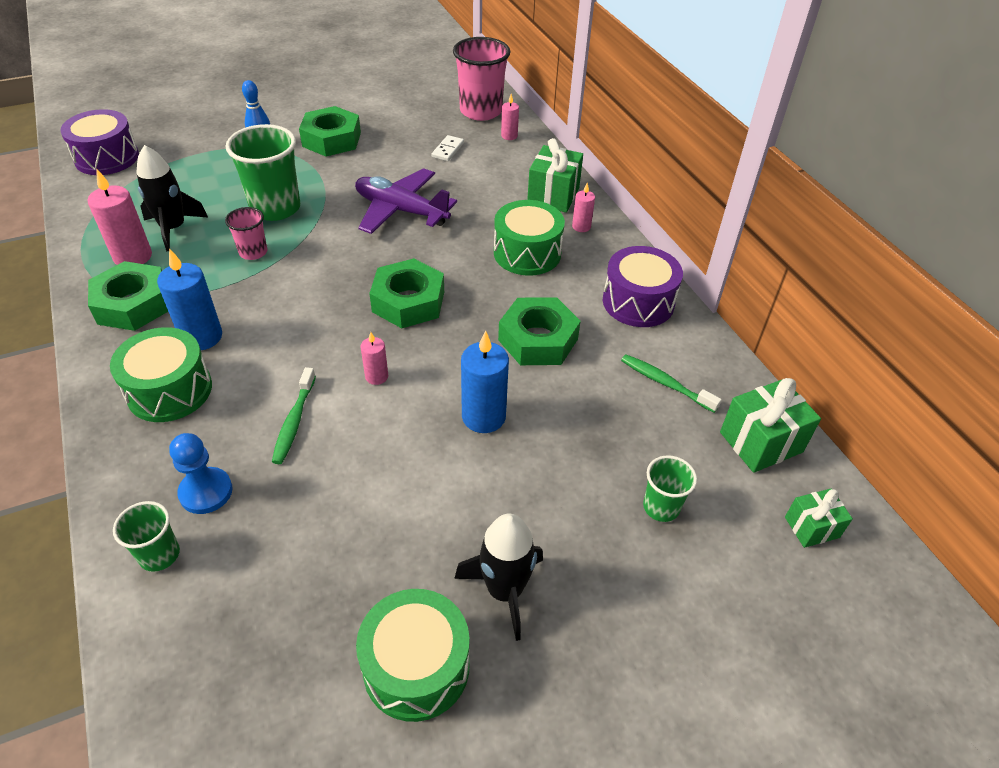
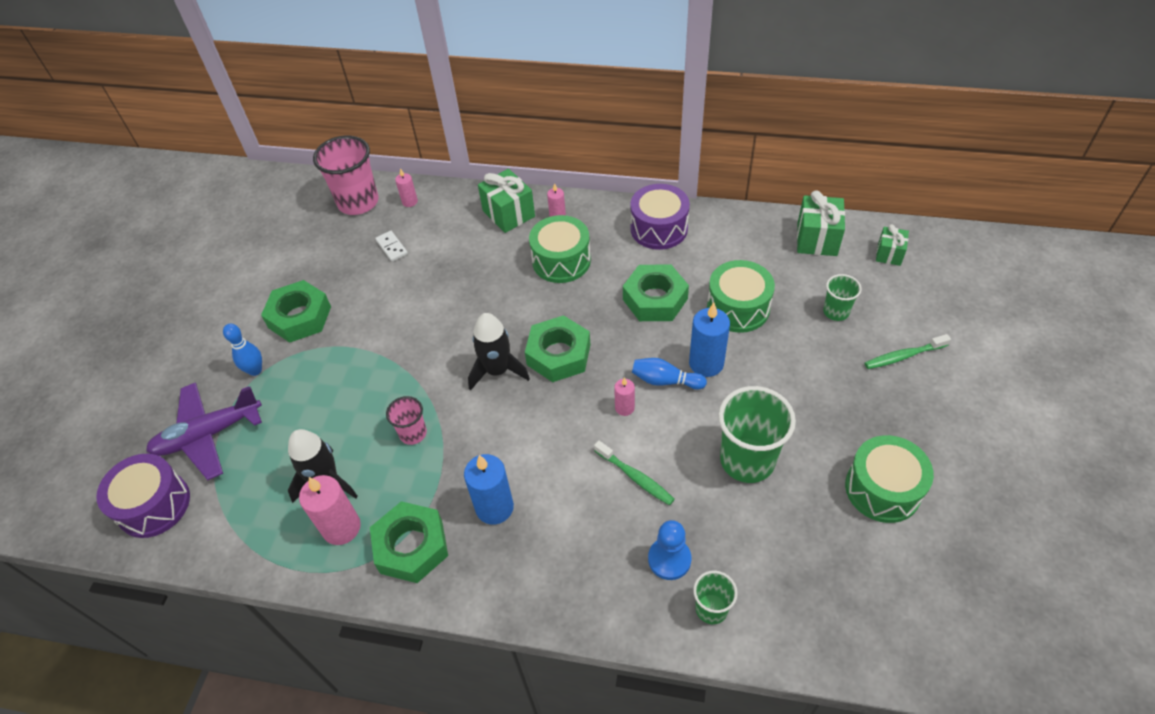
camera: 50 degrees left, 5 degrees up
(169, 390) = (543, 551): green drum -> green drum (738, 308)
(275, 208) = (365, 395): green cup -> green cup (747, 460)
(401, 210) = (445, 312): purple plane -> purple plane (208, 435)
(434, 393) = (665, 381): none -> blue bowling pin
(504, 590) = (852, 419): black rocket -> black rocket (497, 370)
(665, 383) = (741, 256): green toothbrush -> green toothbrush (903, 356)

